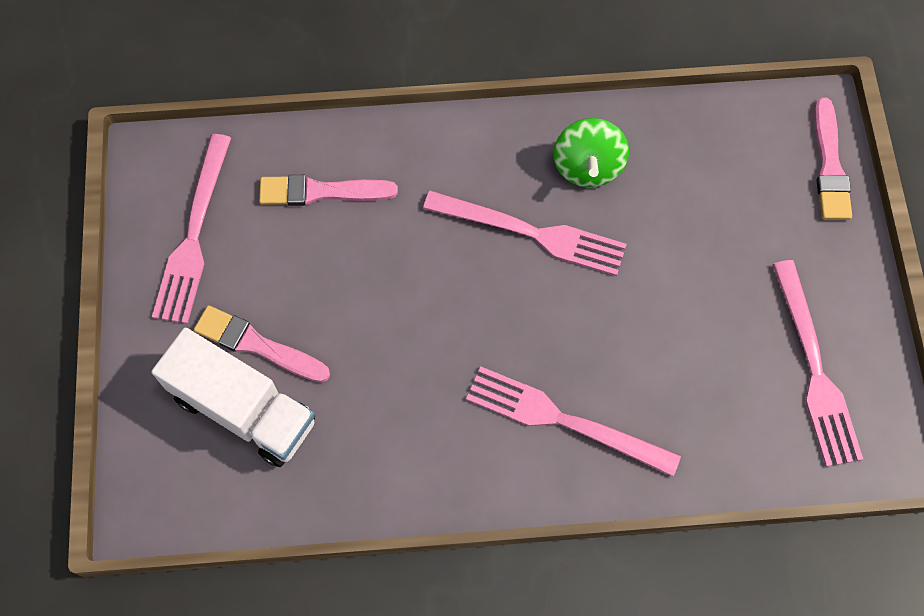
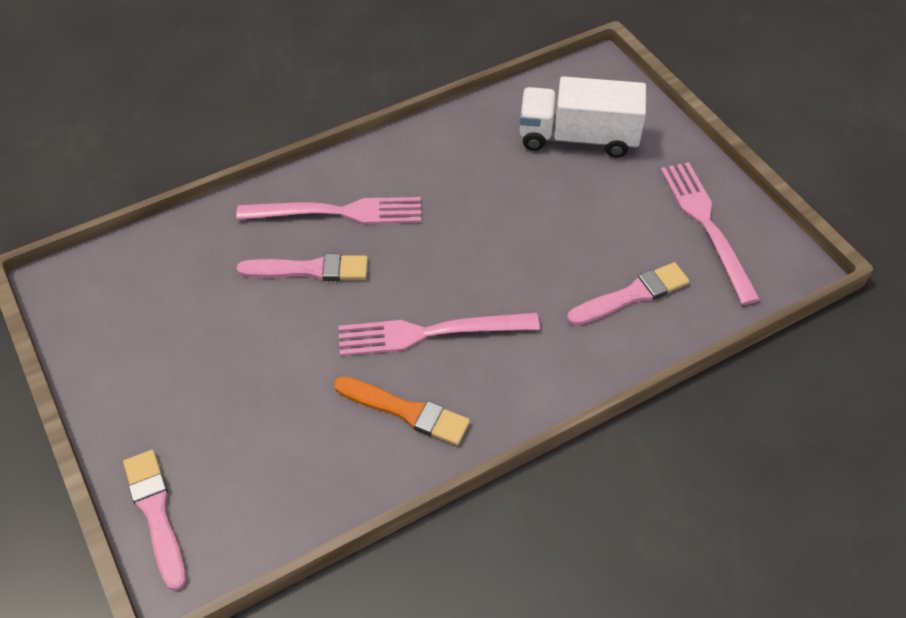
camera: 155 degrees right, 15 degrees down
(257, 345) = (599, 176): pink brush -> pink brush (309, 270)
(587, 167) = (406, 411): green spinning top -> orange brush
(814, 370) = (137, 319): pink fork -> none

